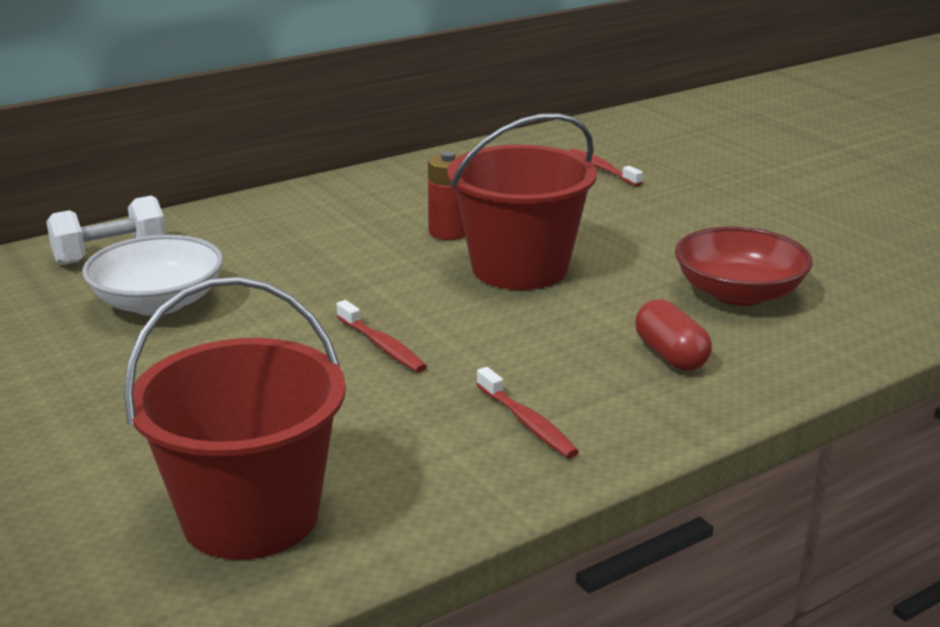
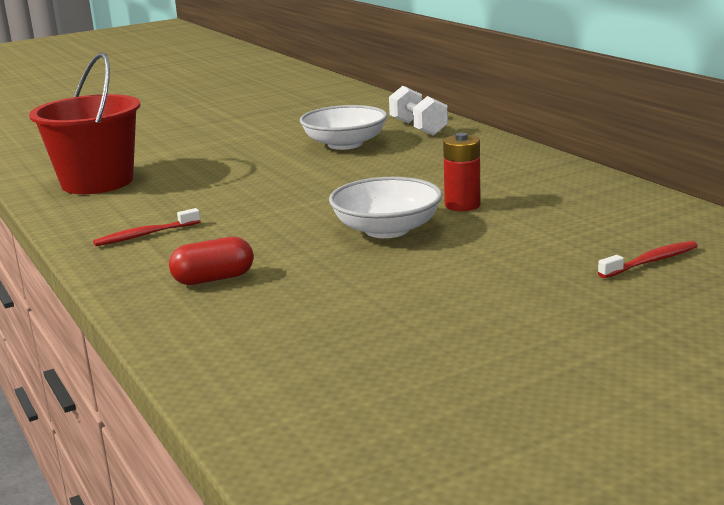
camera: 95 degrees right, 5 degrees down
(382, 346) = (266, 196): red toothbrush -> none
(519, 268) = (387, 229): red bucket -> white bowl
(738, 293) = (319, 312): red bowl -> none

